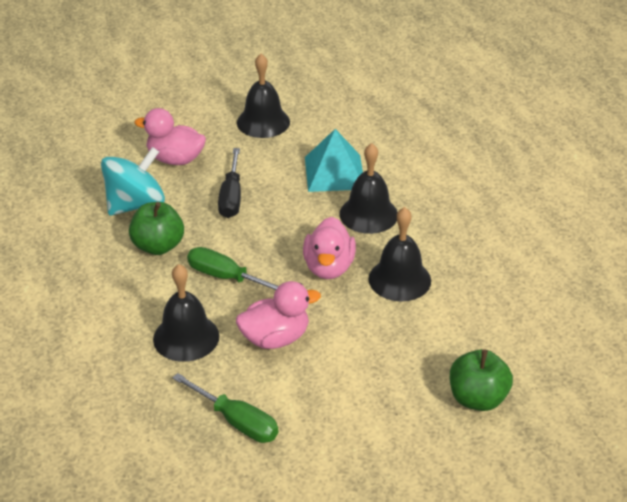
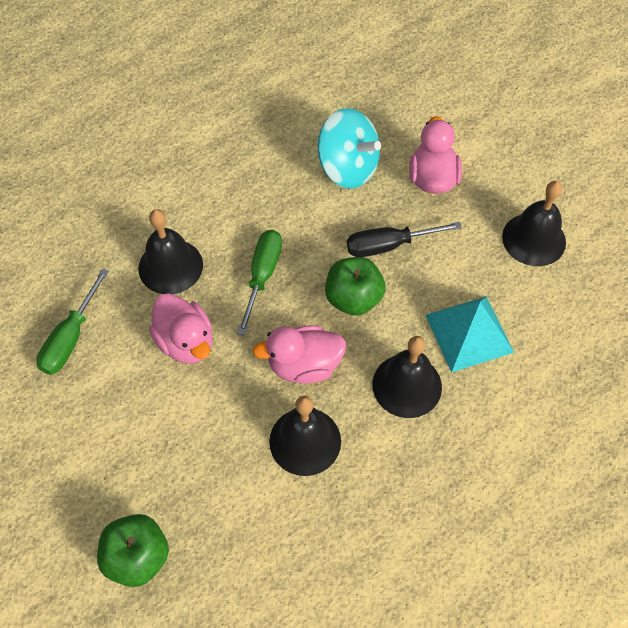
camera: 75 degrees right, 20 degrees up
(158, 246) = (291, 205): green apple -> green apple (353, 298)

